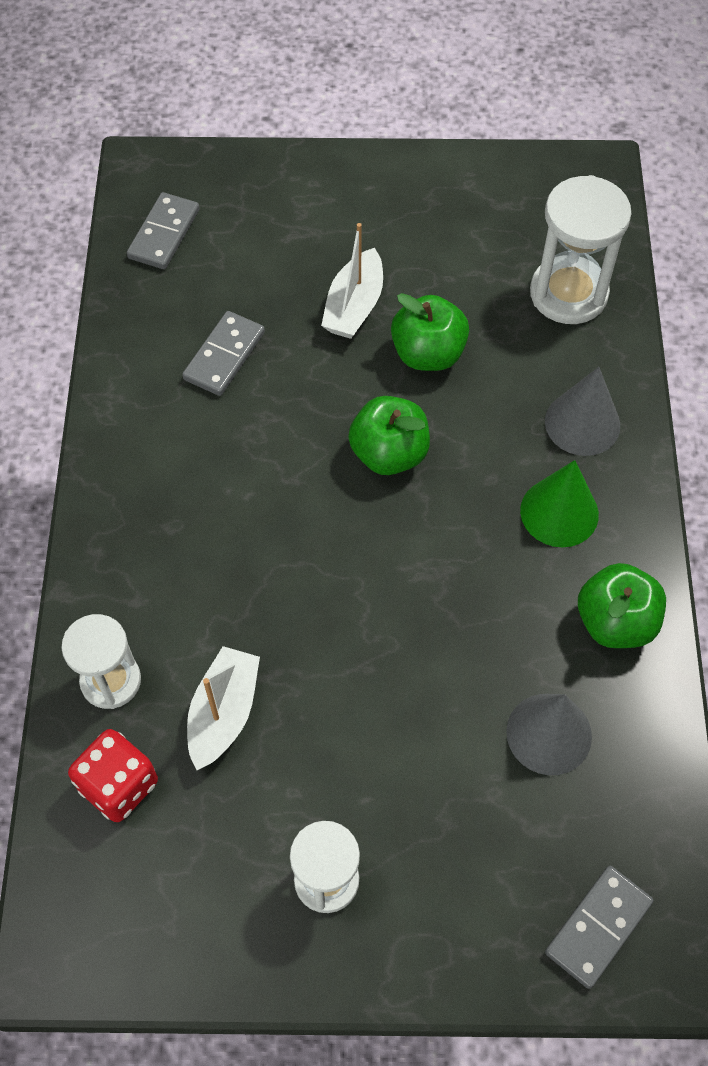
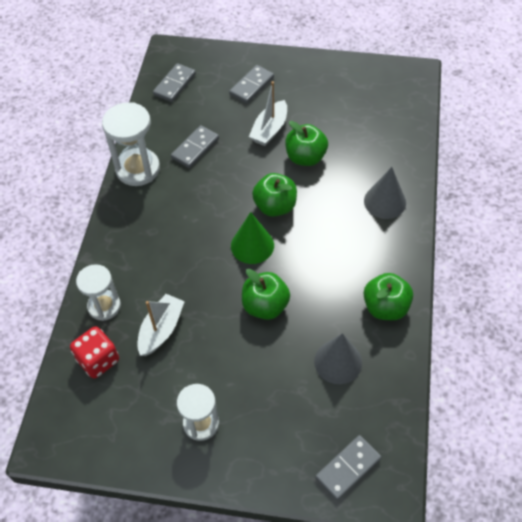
camera: 10 degrees right, 5 degrees down
(307, 223) = (252, 86): none -> grey domino
(403, 645) = (265, 306): none -> green apple
(559, 512) = (364, 246): green cone -> green cone (252, 245)
(568, 293) = (388, 134): white hourglass -> white hourglass (138, 169)

